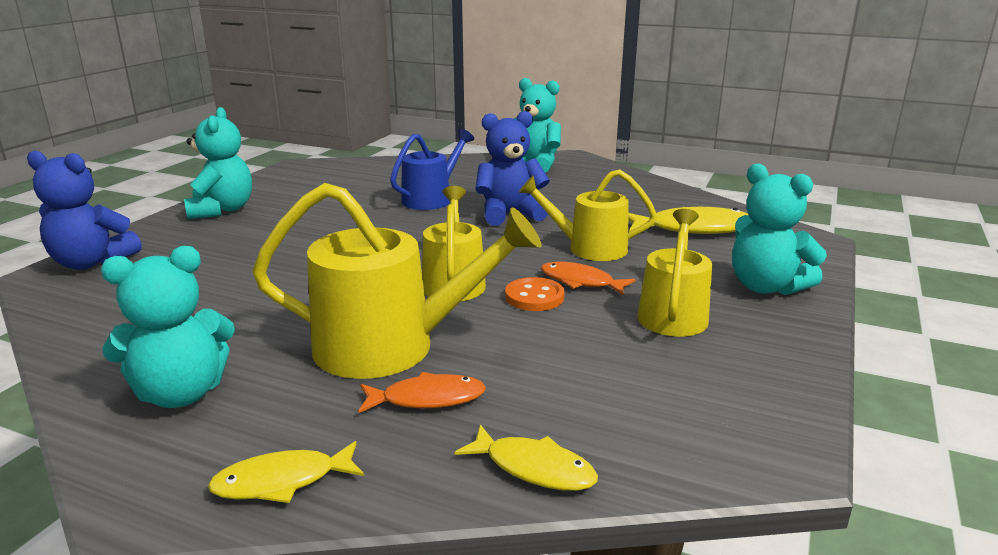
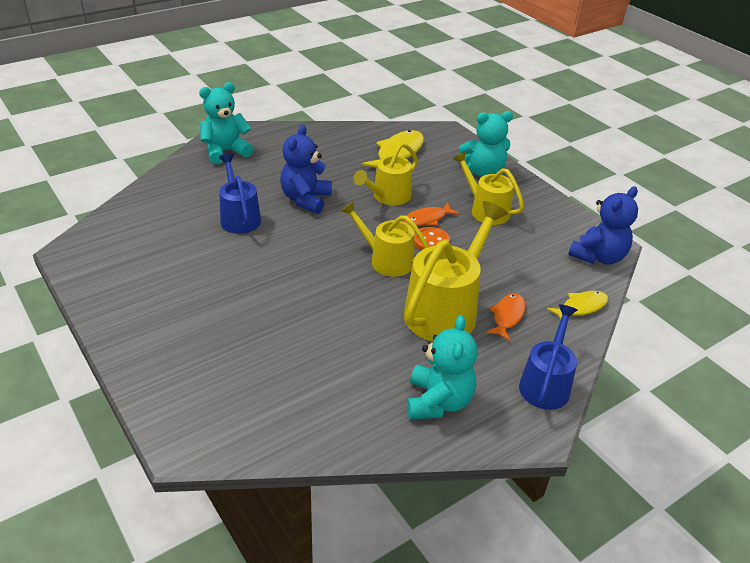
camera: 60 degrees left, 15 degrees up
(92, 263) = (182, 415): blue teddy bear -> blue teddy bear (598, 257)
(222, 210) = (137, 321): turquoise teddy bear -> none
(282, 481) = (546, 383): yellow fish -> blue watering can

